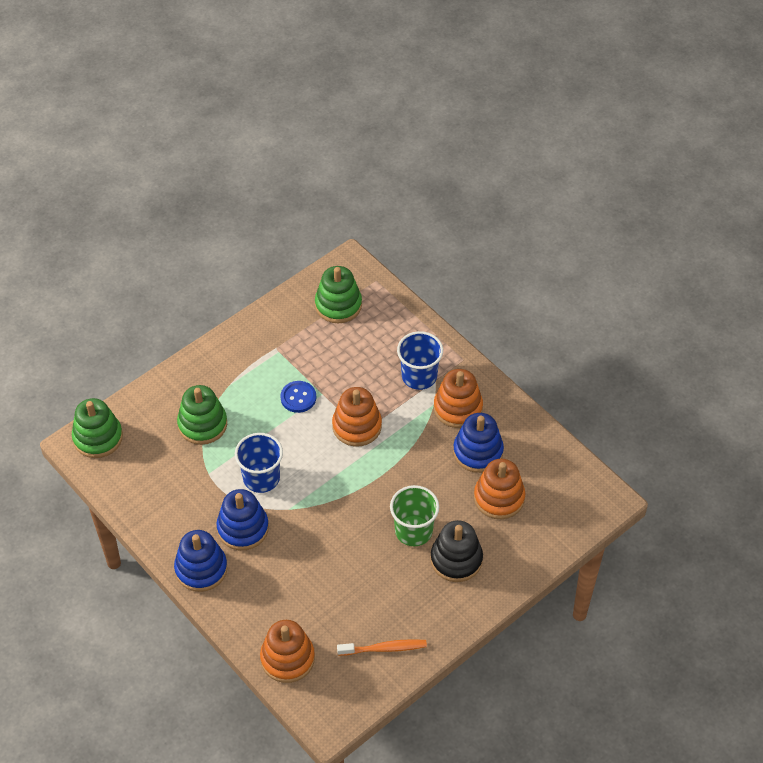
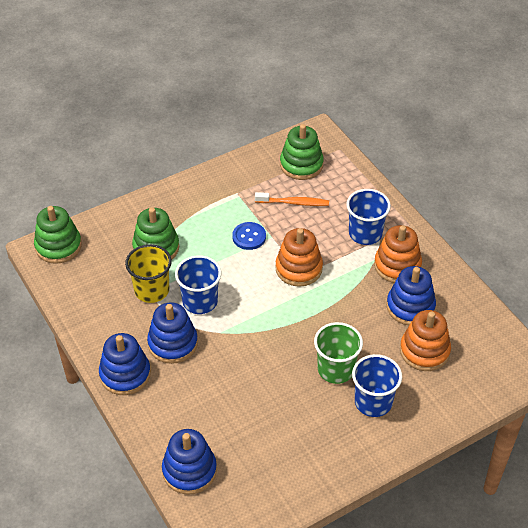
camera: 10 degrees right, 5 degrees down
(208, 473) = (152, 290): none -> yellow cup
(287, 658) = (189, 470): orange stacking toy -> blue stacking toy
(384, 648) = (287, 476): orange toothbrush -> orange toothbrush (294, 203)
(456, 559) = (373, 402): black stacking toy -> blue cup

